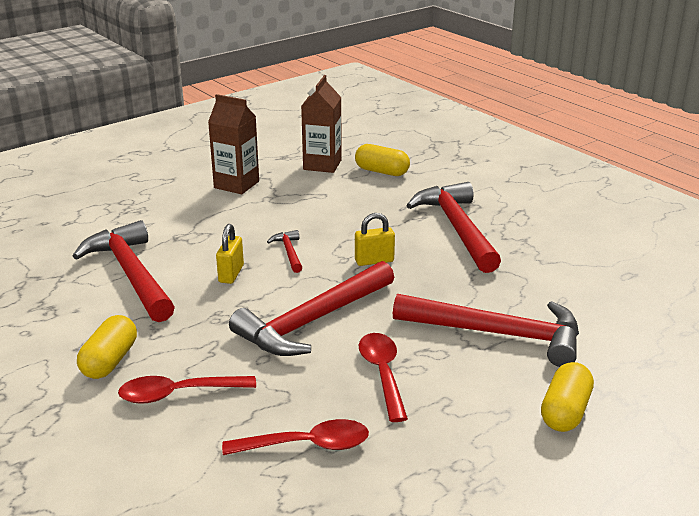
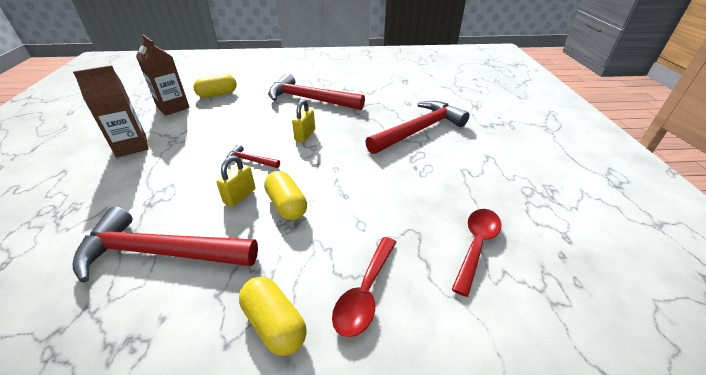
camera: 55 degrees left, 10 degrees up
(231, 274) = (240, 196): yellow padlock -> yellow padlock turned 75 degrees clockwise
(312, 321) = (341, 184): red hammer -> none
(383, 374) = (423, 181): red spoon -> none
(565, 411) = (499, 141): yellow capsule -> yellow capsule (287, 205)

